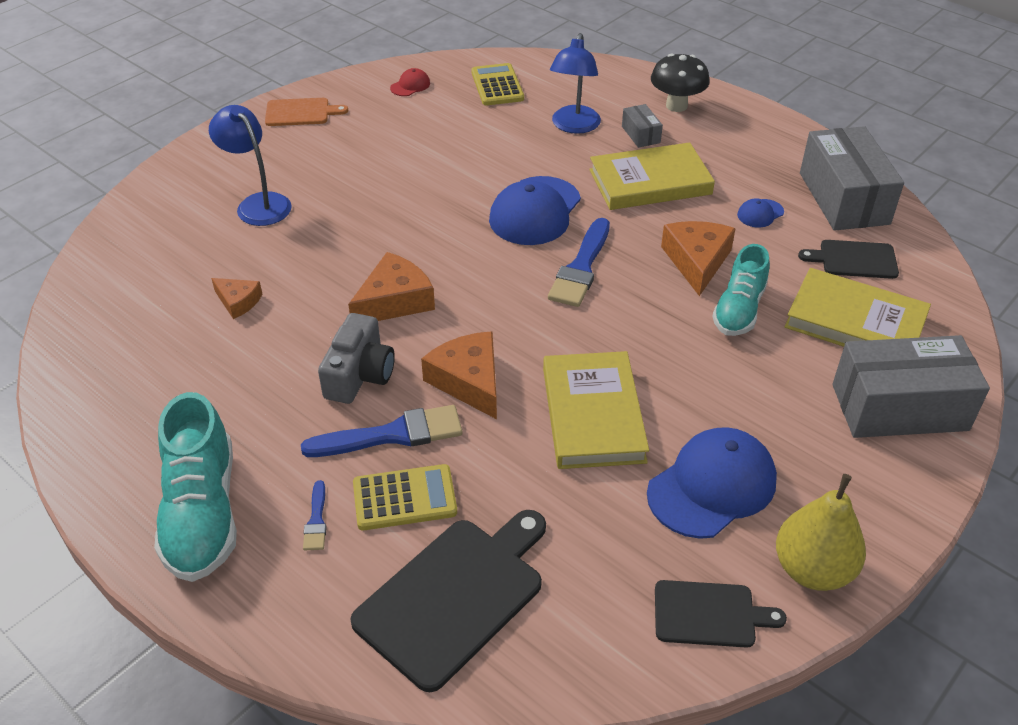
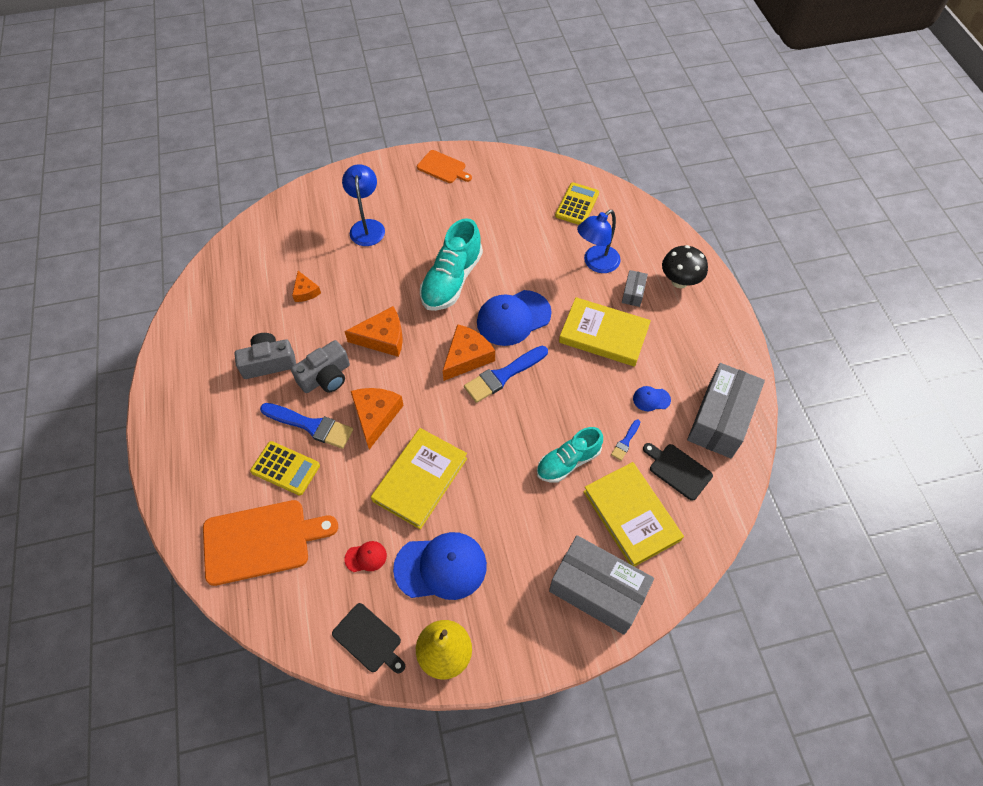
camera: 35 degrees right, 15 degrees up
(202, 513) = (192, 415): turquoise shoe -> turquoise shoe (451, 280)
(261, 399) = (268, 363): none -> grey camera
(316, 520) = (236, 454): blue brush -> blue brush (625, 442)
(410, 85) = (524, 178): red cap -> red cap (366, 557)
(455, 596) = (261, 541): black cutting board -> orange cutting board
(696, 261) = (576, 411): orange cheese -> orange cheese (467, 357)

